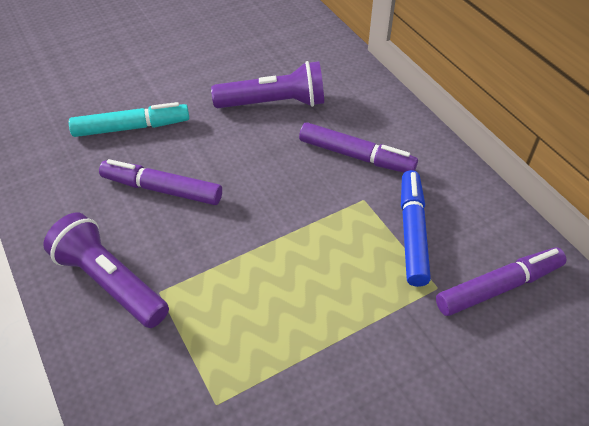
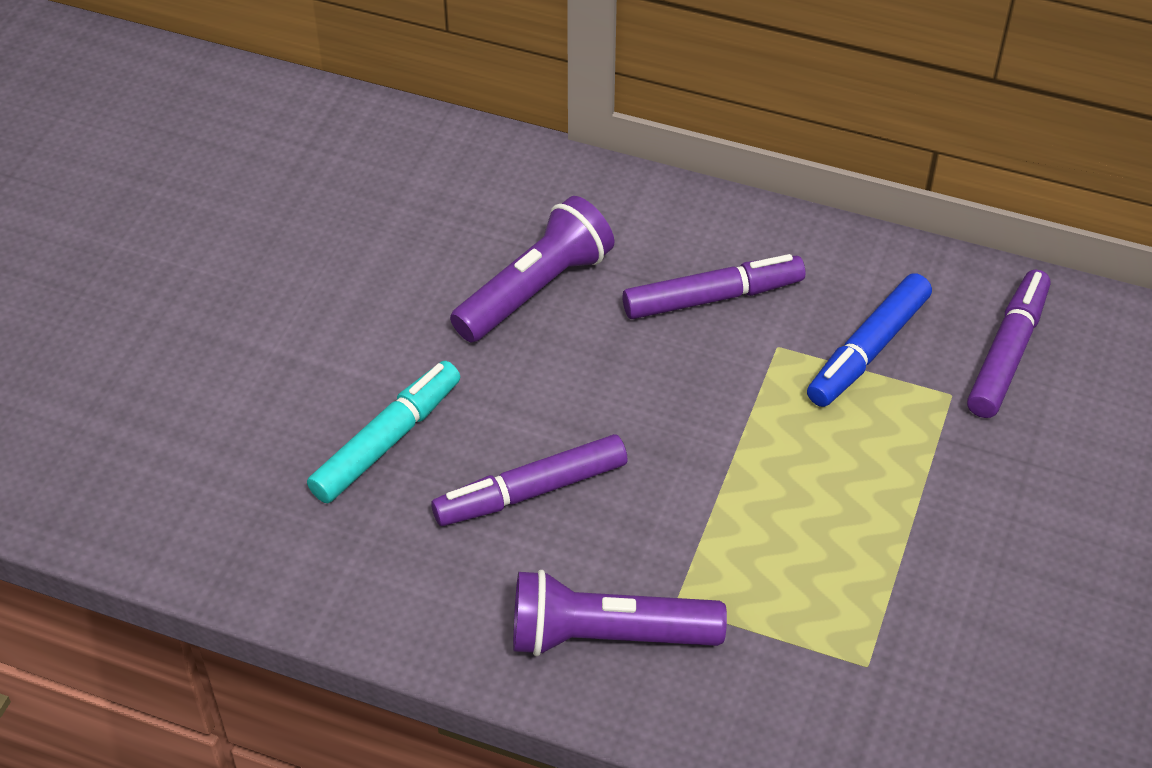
camera: 40 degrees left, 0 degrees up
(412, 232) = (868, 350): blue marker -> blue marker turned 105 degrees counterclockwise

